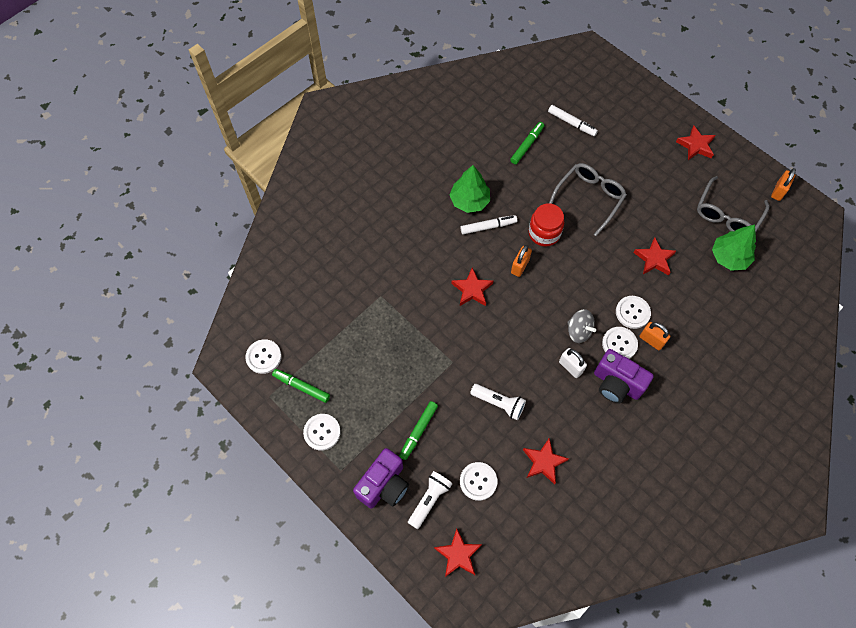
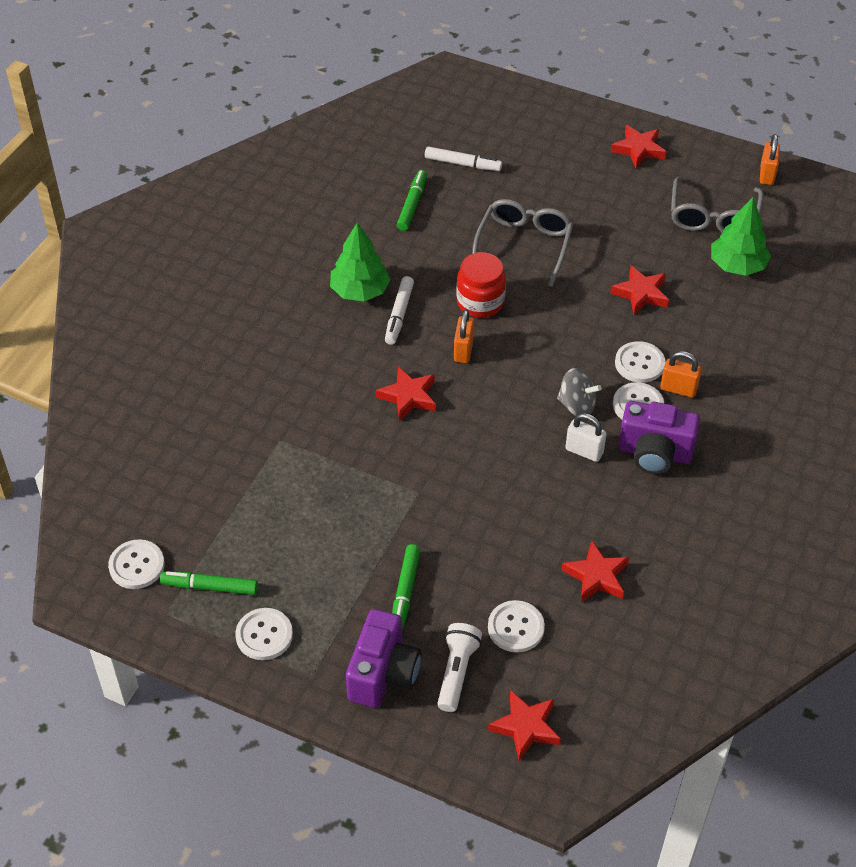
camera: 20 degrees left, 15 degrees down
(488, 226) = (399, 315): white marker -> white marker turned 135 degrees clockwise
(499, 403) = (504, 523): white flashlight -> none

